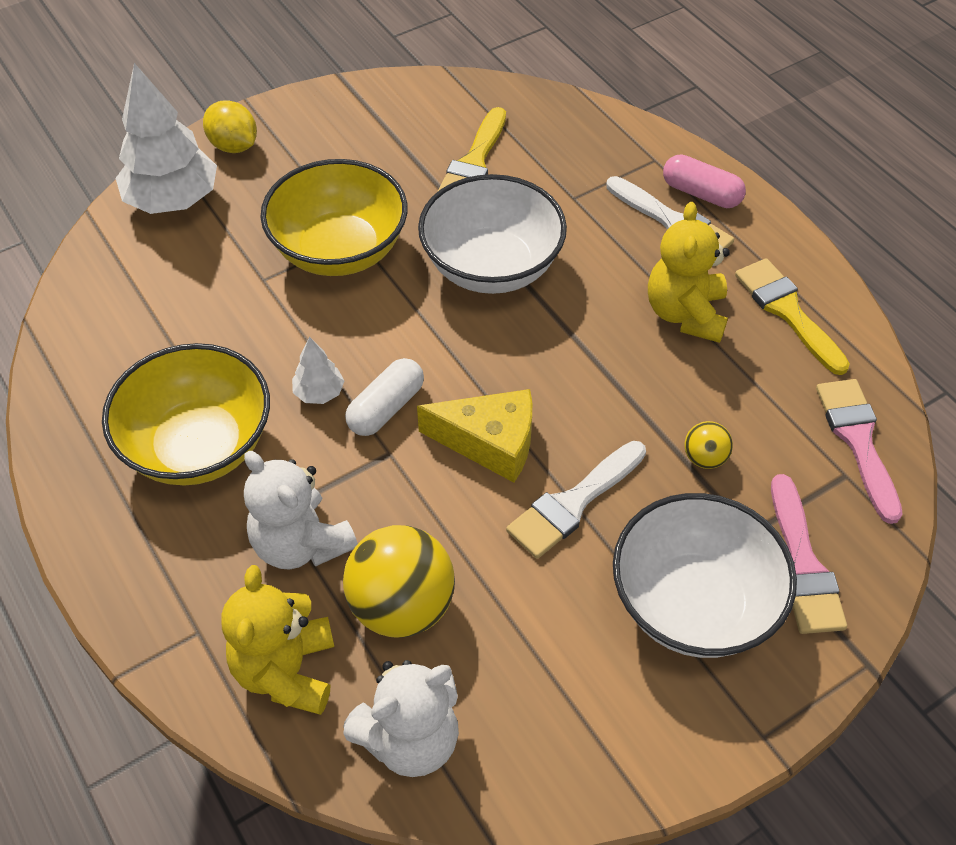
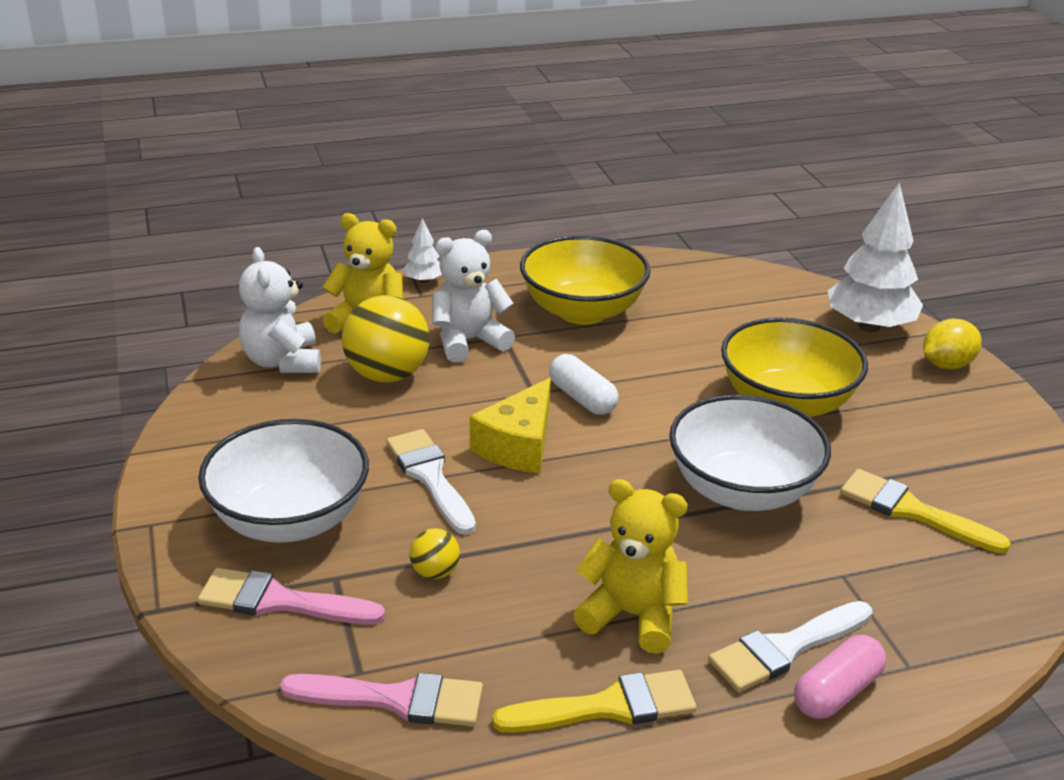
camera: 105 degrees right, 20 degrees down
(319, 393) = (613, 368): white tree -> white tree (423, 281)

